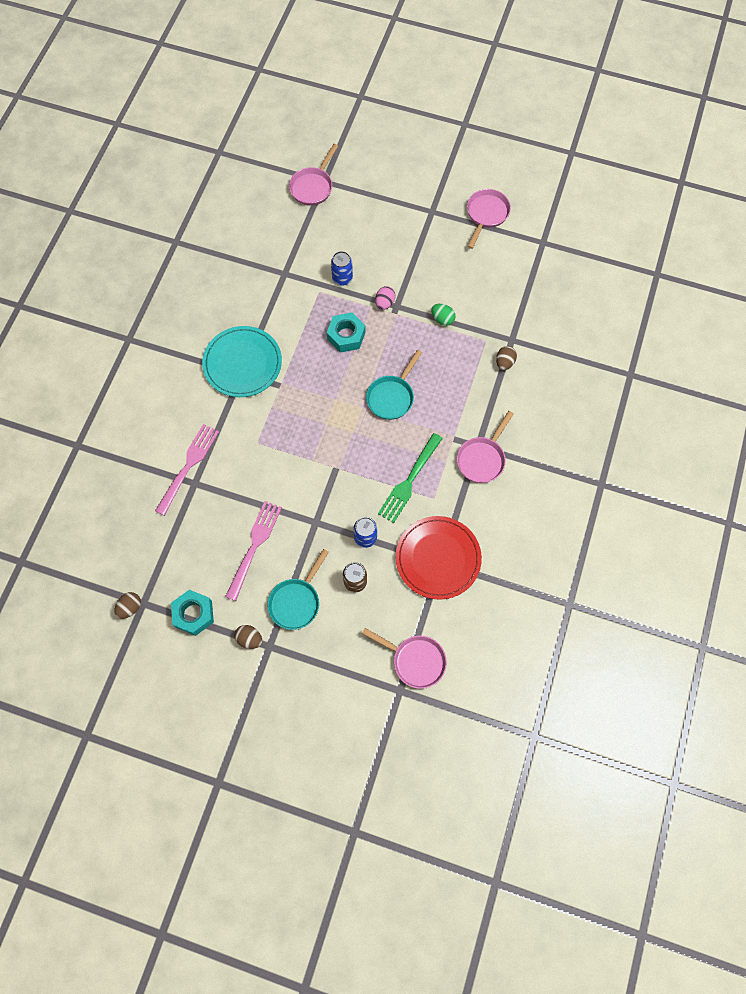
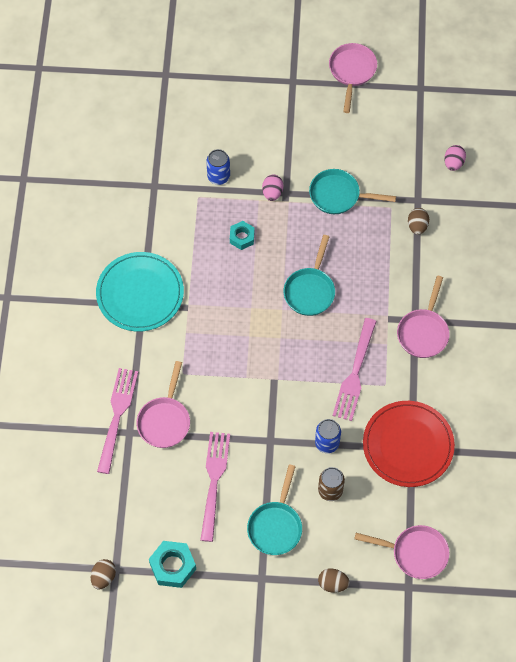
camera: 15 degrees left, 5 degrees down
(249, 639) = (239, 576): brown egg -> brown egg (333, 583)
(313, 187) = (155, 83): pink pan -> pink pan (165, 420)
(346, 336) = (242, 237): turquoise nut -> turquoise nut, size x0.64
(409, 480) = (355, 373): green fork -> pink fork
(442, 319) = (338, 195): green egg -> turquoise pan
(553, 314) = (453, 163): none -> pink egg

